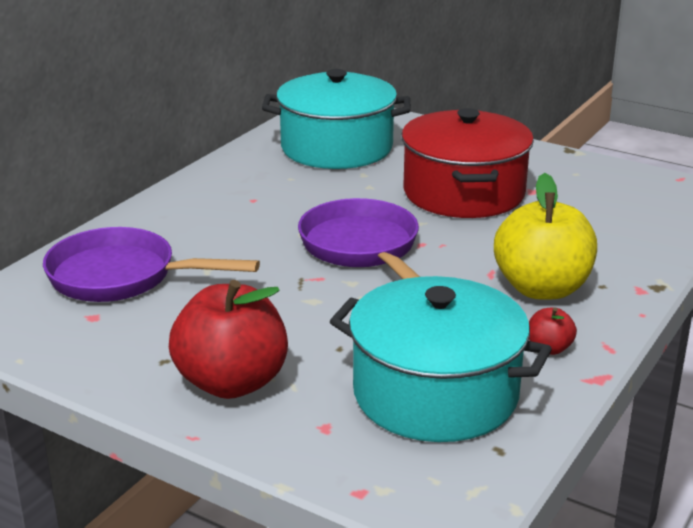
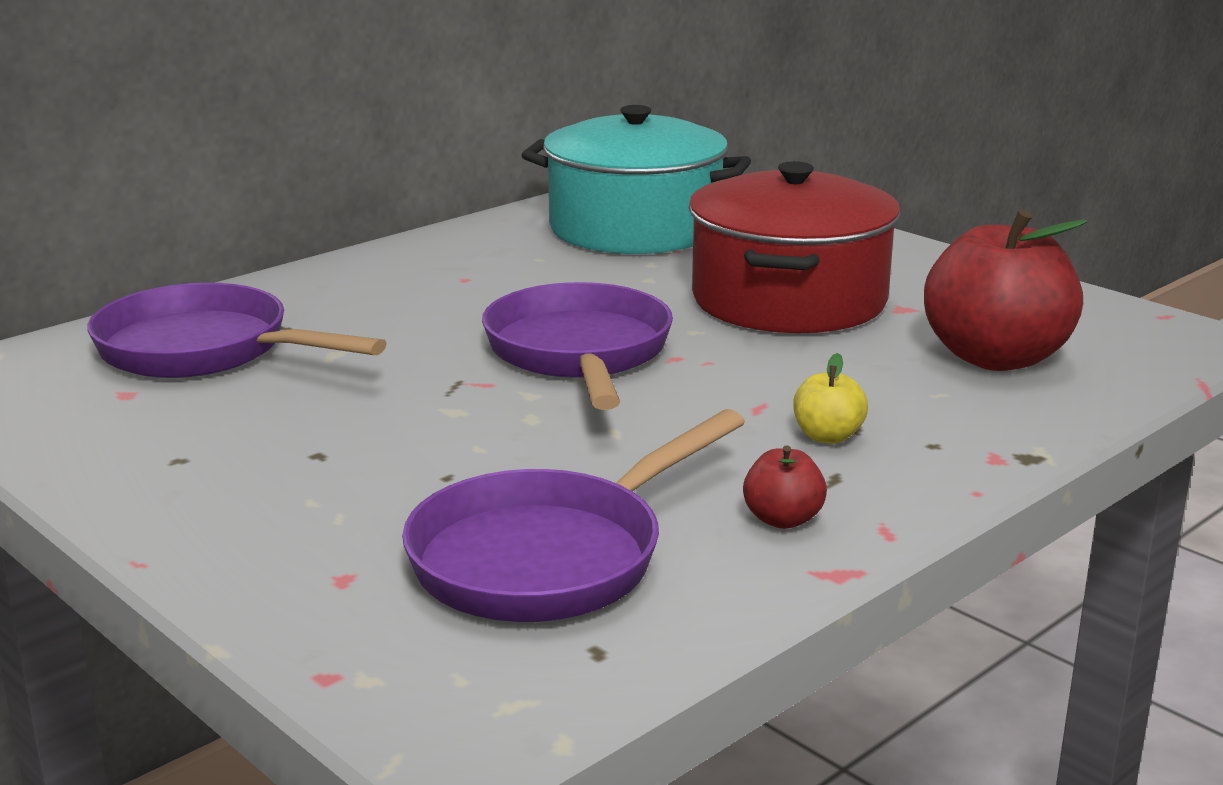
camera: 15 degrees right, 5 degrees down
(232, 382) = (251, 500): red apple -> red apple (995, 358)
(435, 394) = (550, 557): turquoise pot -> purple pan
(542, 288) = (827, 436): yellow apple -> yellow apple, size x0.44

